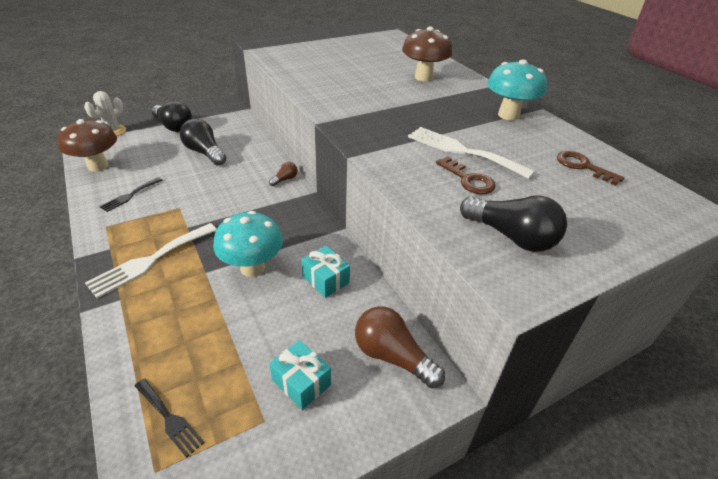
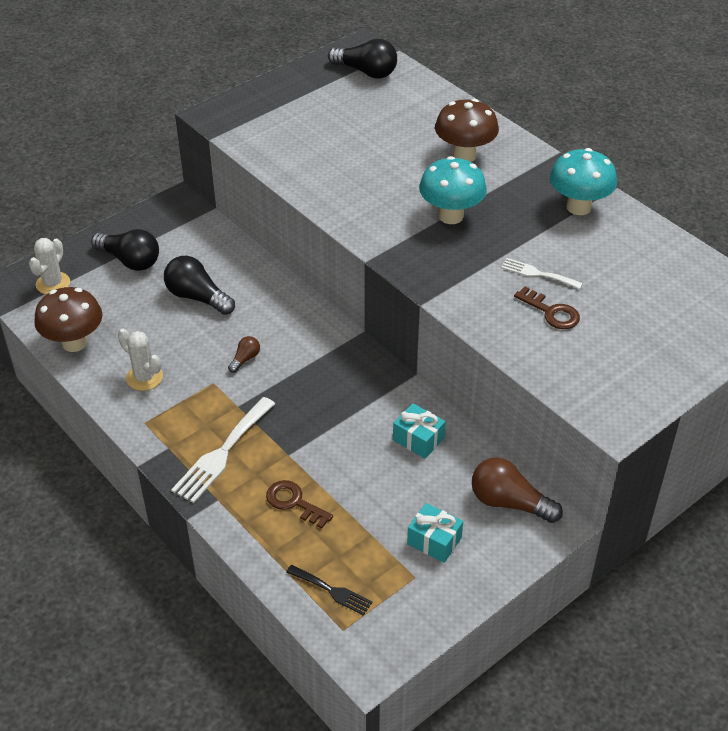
camera: 10 degrees left, 5 degrees up
(130, 195) = (144, 377): black fork -> white cactus
(252, 268) = (336, 440): turquoise mushroom -> turquoise mushroom (451, 216)
(285, 179) = (319, 320): brown light bulb -> brown light bulb (245, 359)
(462, 151) = (537, 274): white fork -> white fork, size x0.58
(511, 237) = (602, 372): black light bulb -> black light bulb (366, 72)
(583, 166) = (664, 273): brown key -> brown key (294, 502)

